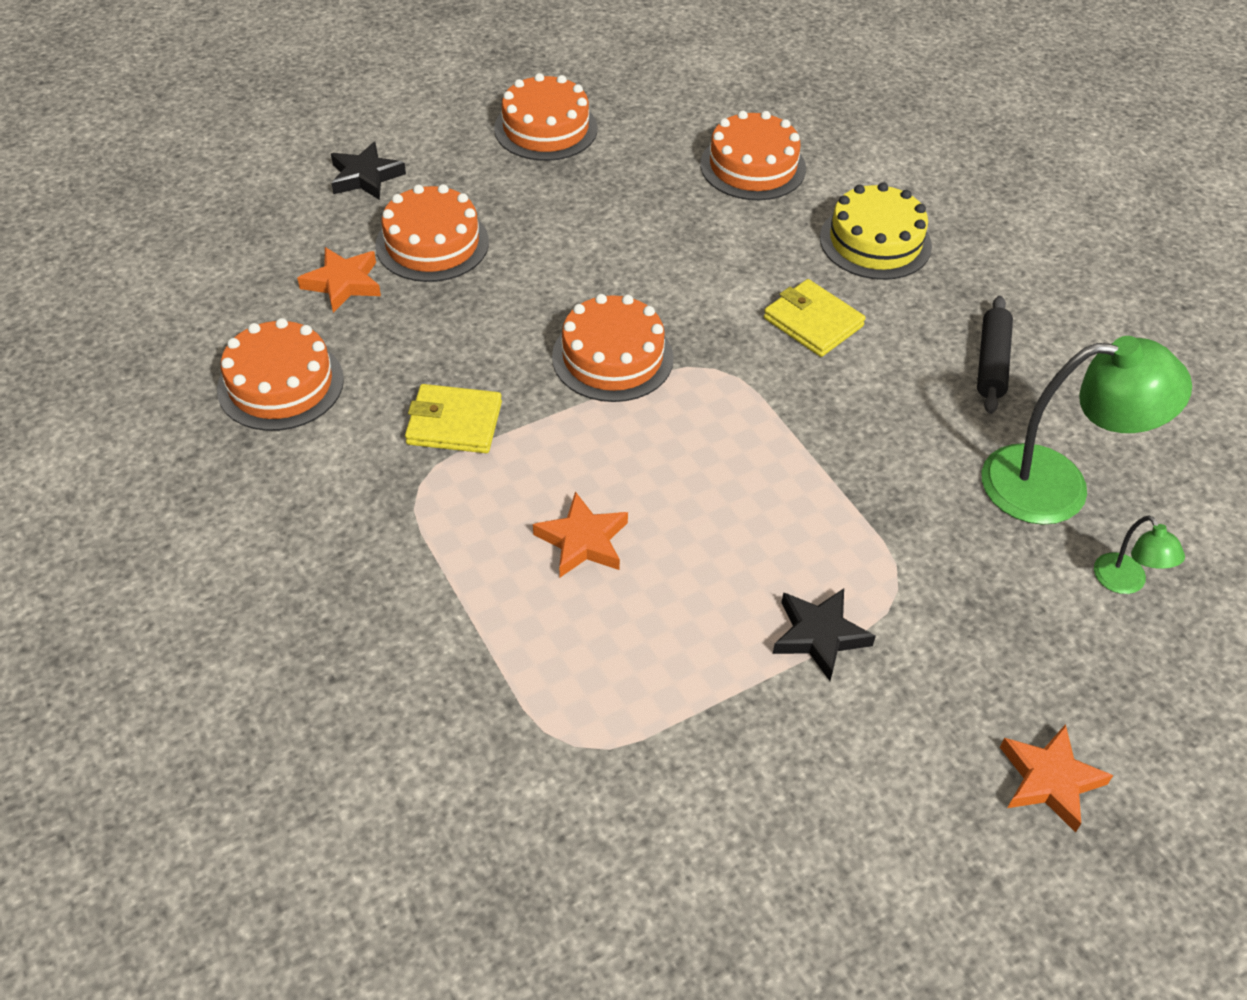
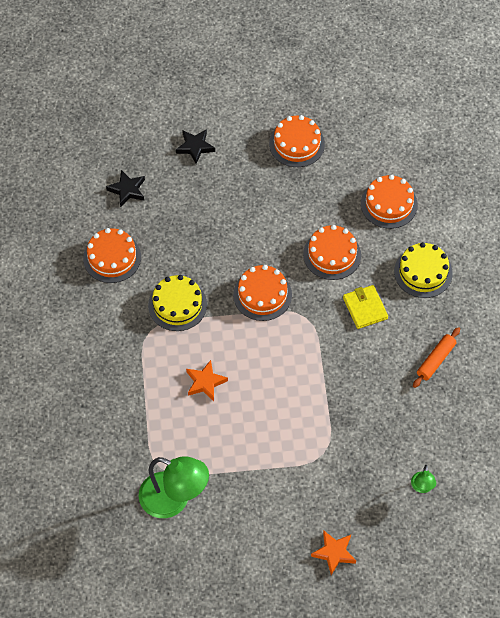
camera: 25 degrees right, 10 degrees up
(343, 283) = (160, 210): orange star -> none
(432, 243) = (209, 200): orange cake -> orange cake (332, 254)
(454, 423) = (177, 305): yellow wallet -> yellow cake
(819, 636) = (279, 461): black star -> black star (127, 190)
(991, 362) = (436, 360): black rolling pin -> orange rolling pin
(1057, 485) = (424, 432): green lamp -> green lamp (174, 500)

